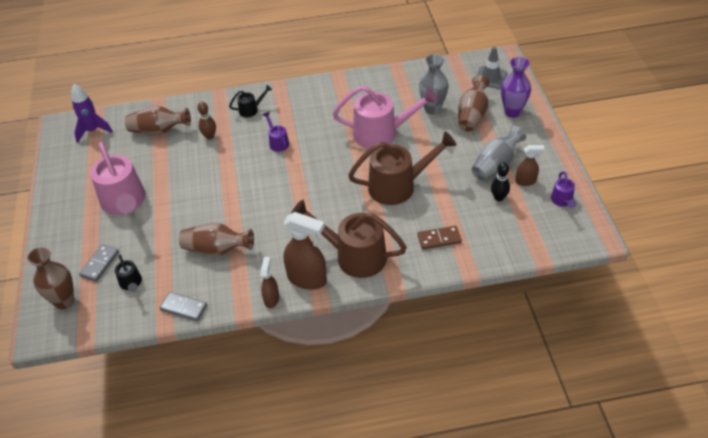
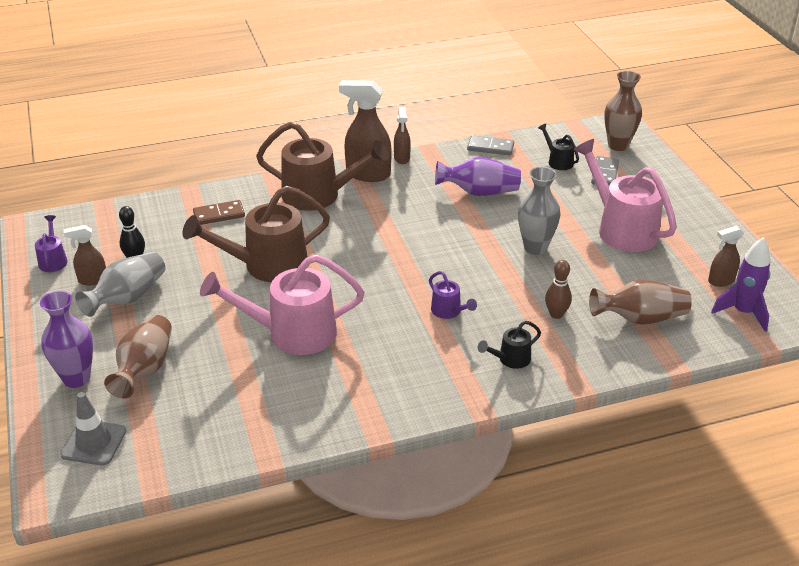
camera: 170 degrees right, 10 degrees down
(88, 154) = (721, 281): none -> brown spray bottle
(217, 249) = (479, 192): brown vase -> purple vase
(432, 109) = (208, 377): grey vase -> grey vase (535, 248)

